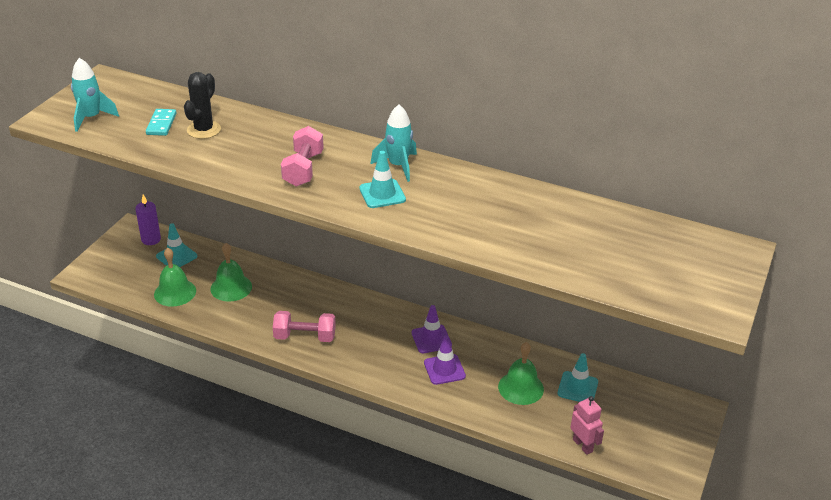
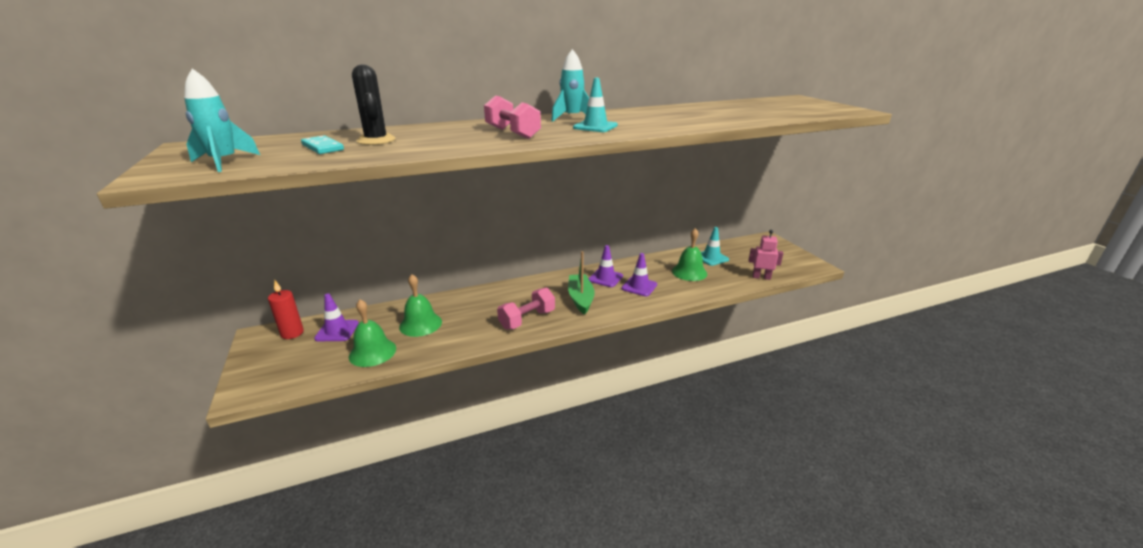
camera: 45 degrees left, 10 degrees down
(151, 239) = (292, 333): purple candle -> red candle
(176, 256) = (337, 331): turquoise traffic cone -> purple traffic cone
(375, 346) = (580, 298): none -> green boat

